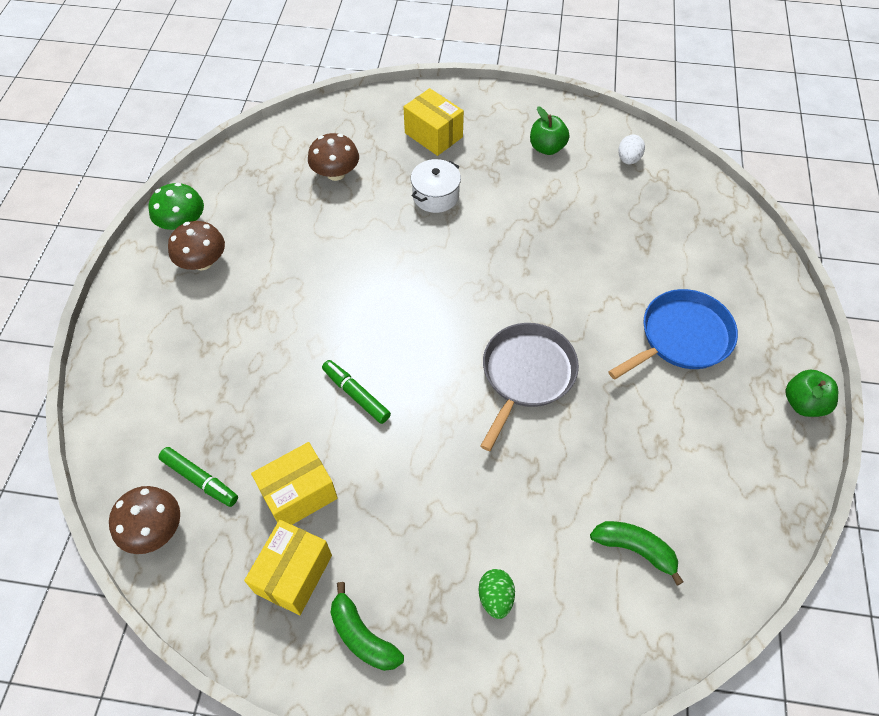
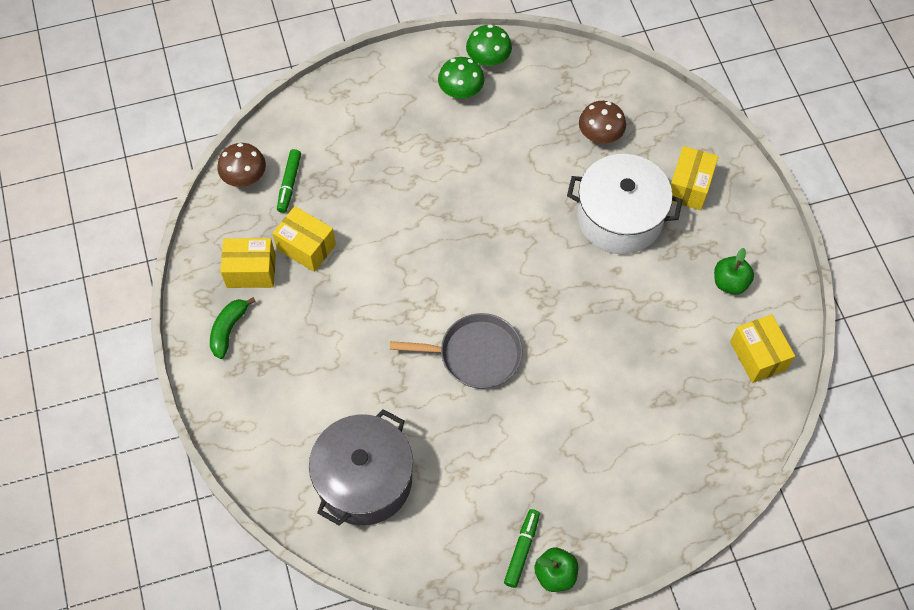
camera: 65 degrees right, 5 degrees up
(203, 262) = (461, 91): brown mushroom -> green mushroom
(356, 394) = (399, 246): green marker -> green marker (522, 550)
(435, 196) = (619, 218): white pot -> white pot, size x1.96
(495, 597) = (288, 400): green egg -> none
(628, 159) = (757, 356): white egg -> yellow box
(635, 549) = (364, 479): green banana -> grey pot
(681, 337) = (573, 460): blue pan -> none

